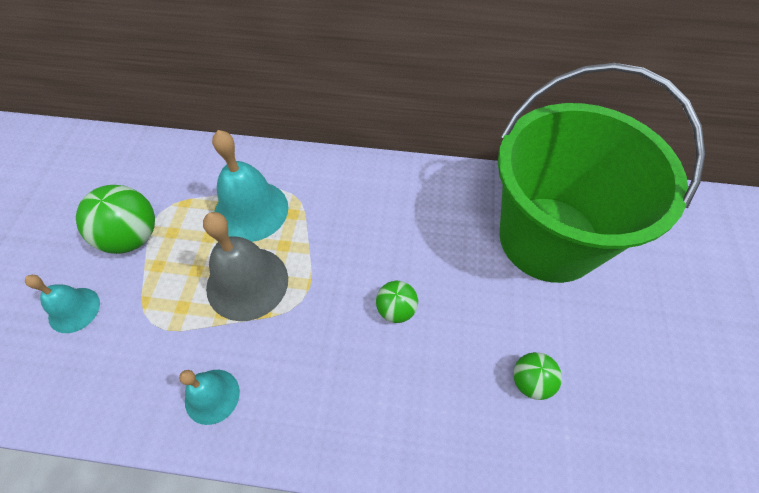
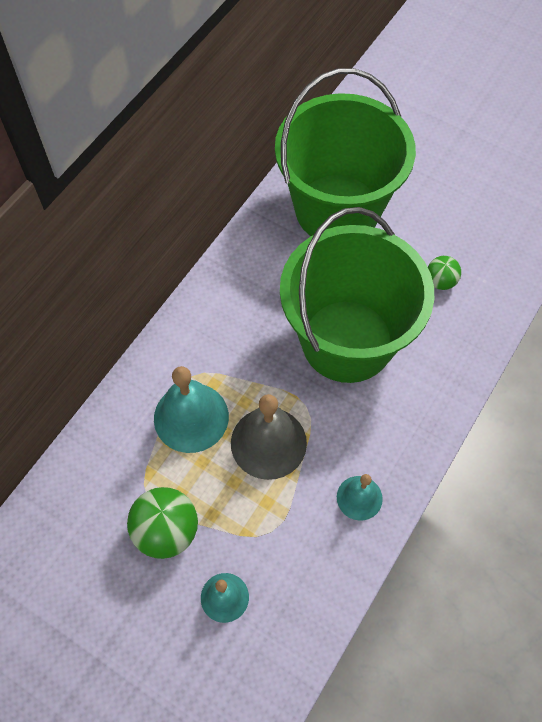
camera: 65 degrees left, 5 degrees up
(396, 310) = (347, 341): green ball -> green bucket

